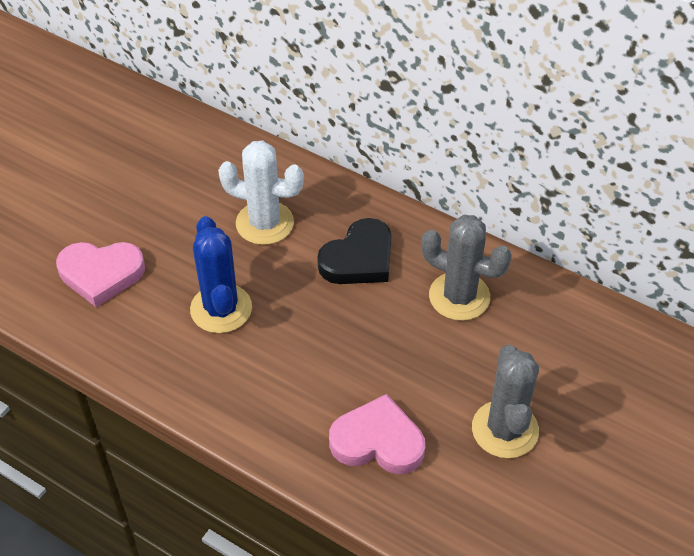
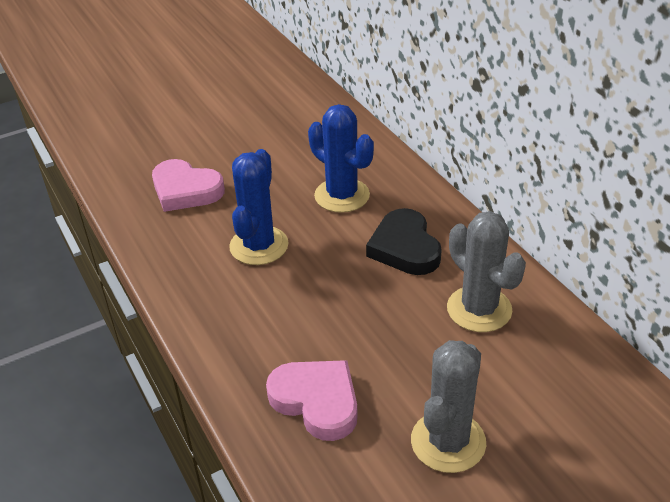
camera: 30 degrees right, 10 degrees down
(264, 223) = (342, 195): white cactus -> blue cactus
(359, 259) = (405, 248): black heart -> black heart turned 90 degrees clockwise

